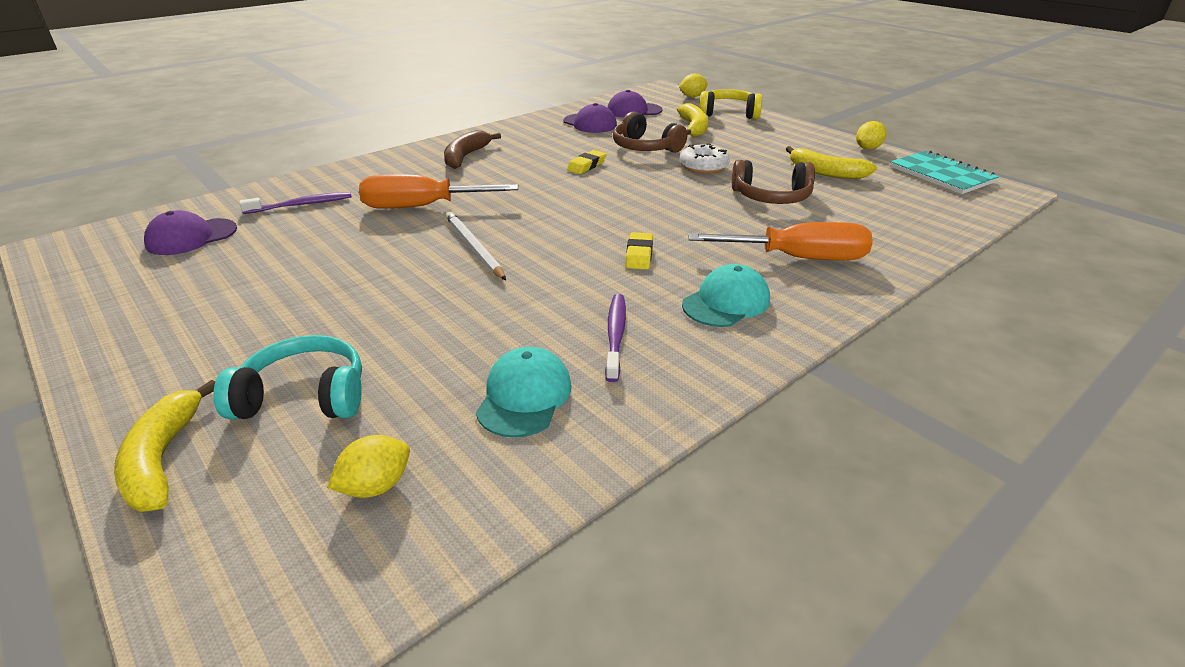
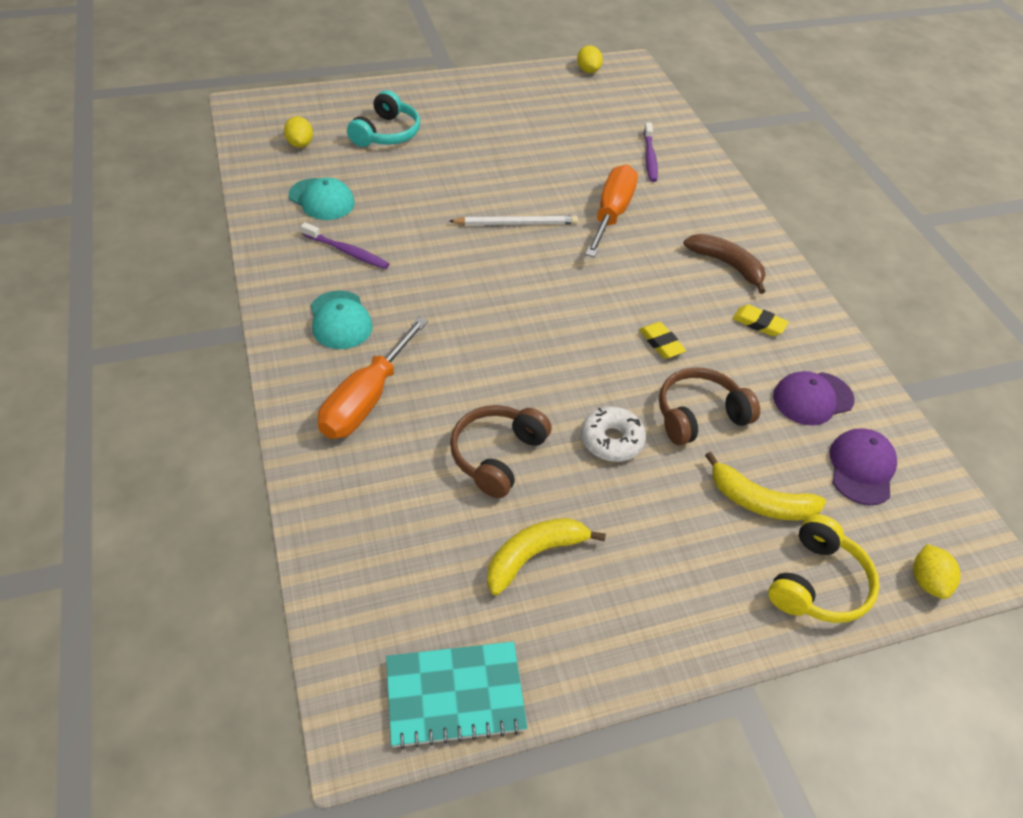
camera: 110 degrees right, 15 degrees up
(163, 459) = (372, 95): yellow banana -> none
(191, 237) = (615, 110): purple cap -> none
(639, 255) = (443, 304): yellow eraser -> yellow eraser (758, 323)
(867, 148) = (592, 676): yellow lemon -> yellow lemon (588, 70)

